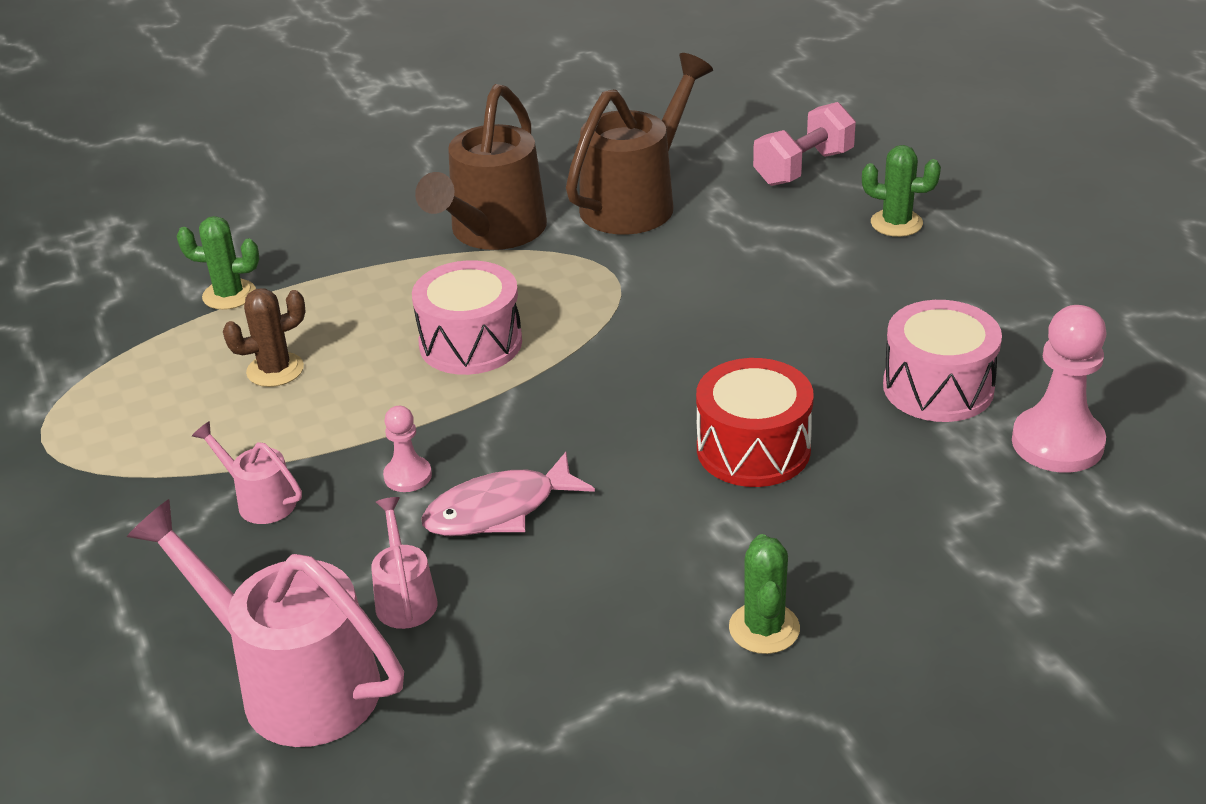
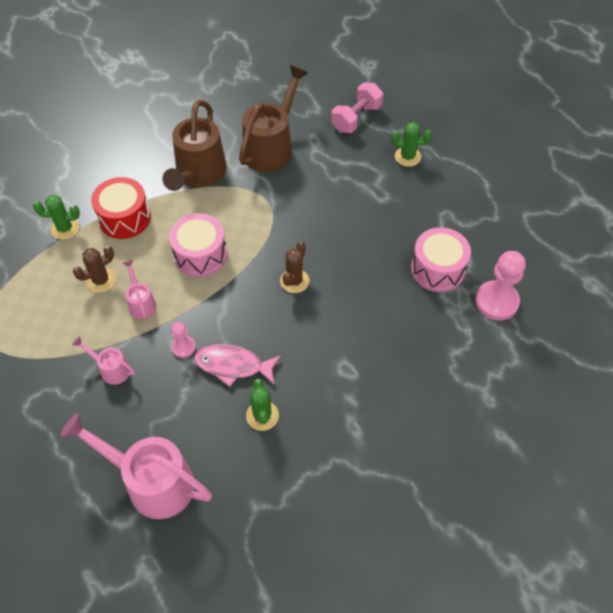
camera: 10 degrees left, 20 degrees up
(405, 597) = (196, 425): pink watering can -> pink watering can (141, 303)
(499, 510) = (233, 365): pink fish -> pink fish turned 45 degrees clockwise
(645, 390) = (294, 281): none -> brown cactus
(753, 449) = (352, 316): red drum -> red drum (124, 218)
(764, 628) = (370, 428): green cactus -> green cactus (262, 415)

